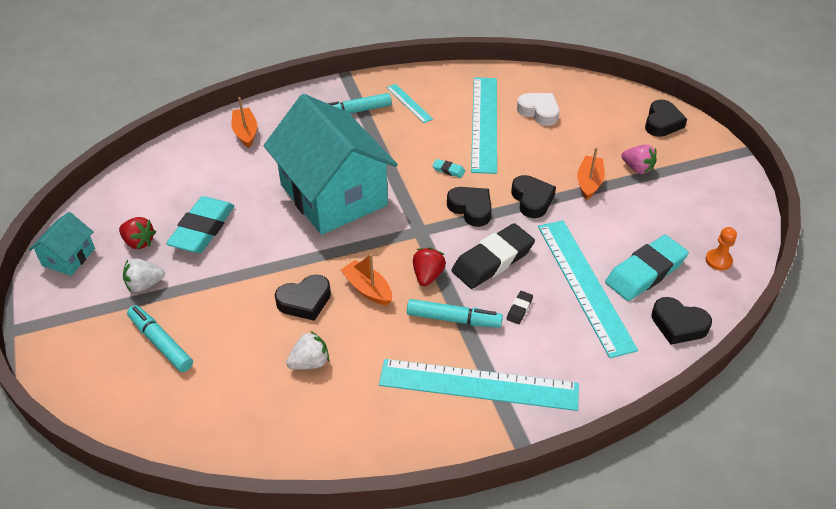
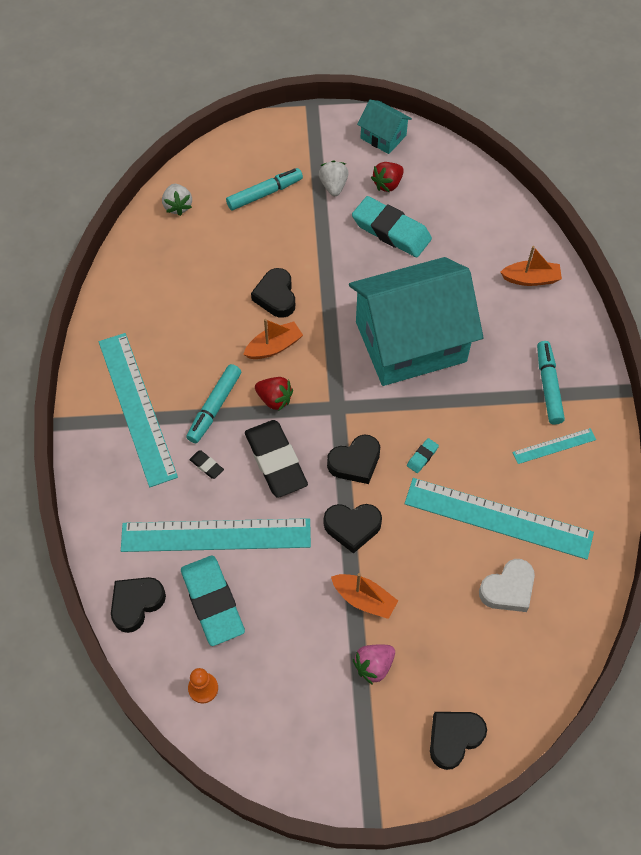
camera: 105 degrees right, 15 degrees up
(310, 362) = (207, 290): white strawberry -> white strawberry (178, 206)
(478, 384) = (137, 407): turquoise ruler -> turquoise ruler turned 45 degrees counterclockwise
(662, 123) = (454, 738): black heart -> black heart turned 105 degrees clockwise

